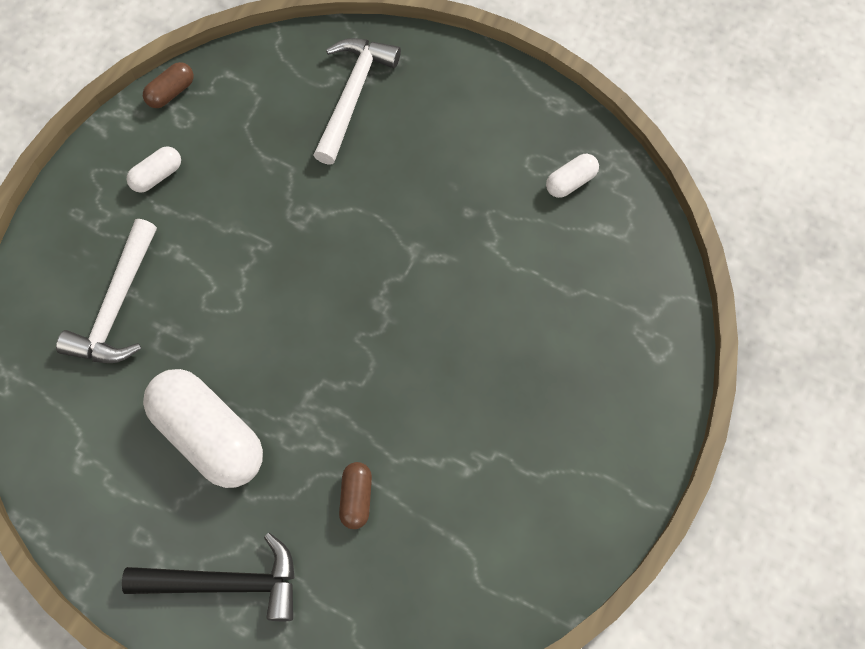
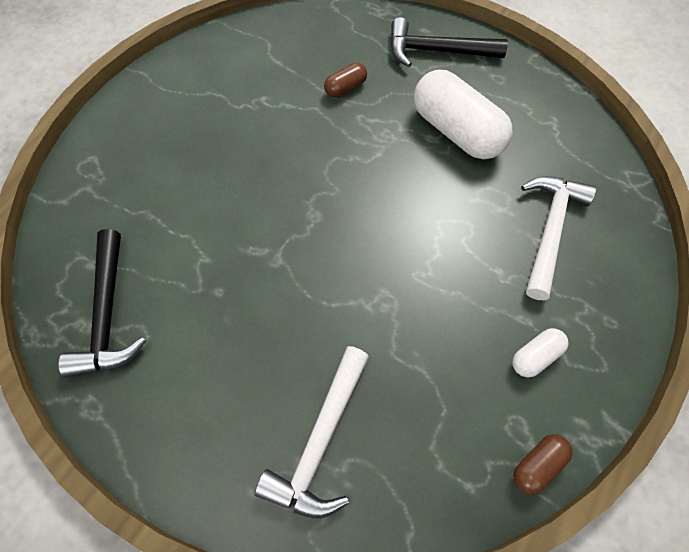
camera: 175 degrees left, 5 degrees down
(356, 498) = (345, 88): brown capsule -> brown capsule turned 45 degrees clockwise
(570, 181) = (108, 314): white capsule -> black hammer

